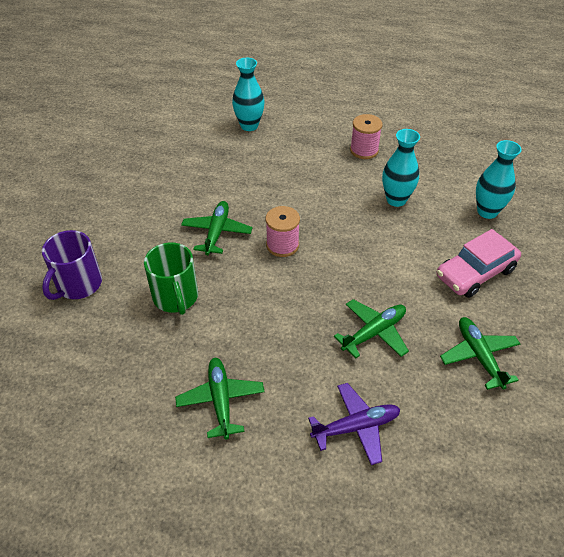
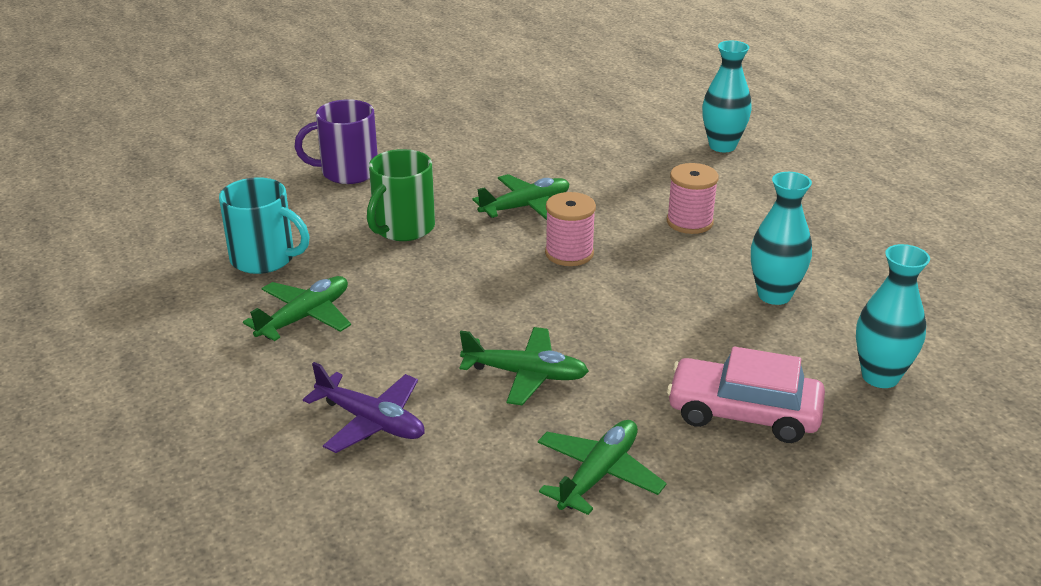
camera: 50 degrees right, 15 degrees down
(131, 385) = (265, 259): none -> turquoise mug
(364, 150) = (822, 234): pink spool -> pink spool (689, 222)

